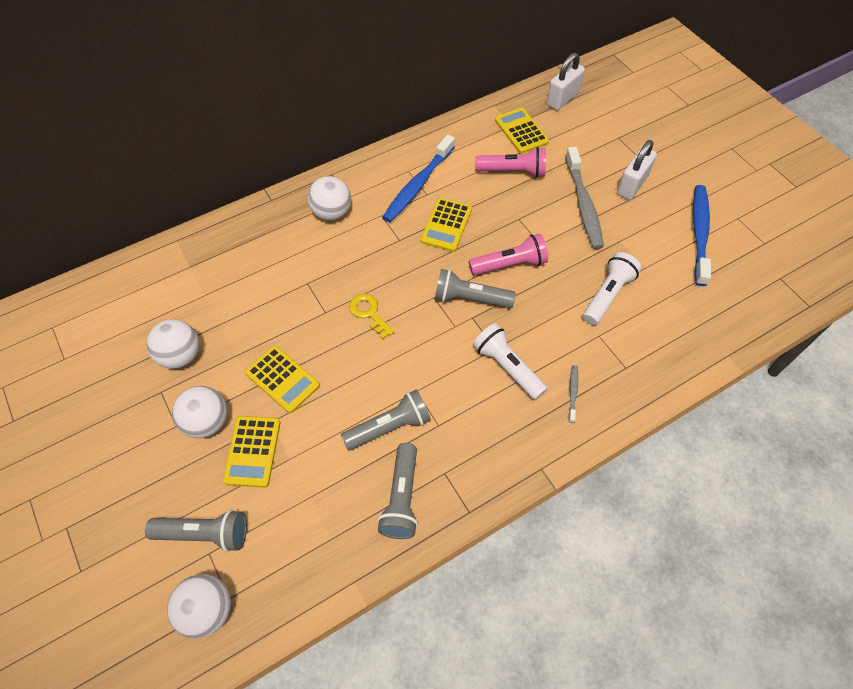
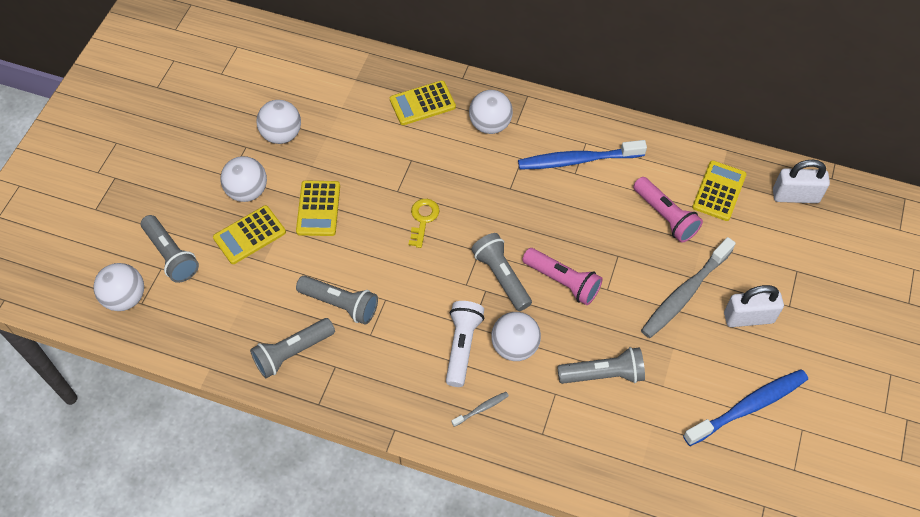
camera: 50 degrees right, 0 degrees up
(446, 225) = (557, 209): yellow calculator -> yellow calculator (422, 103)
(537, 333) = (514, 346): none -> white ball
(607, 295) = (603, 374): white flashlight -> grey flashlight

